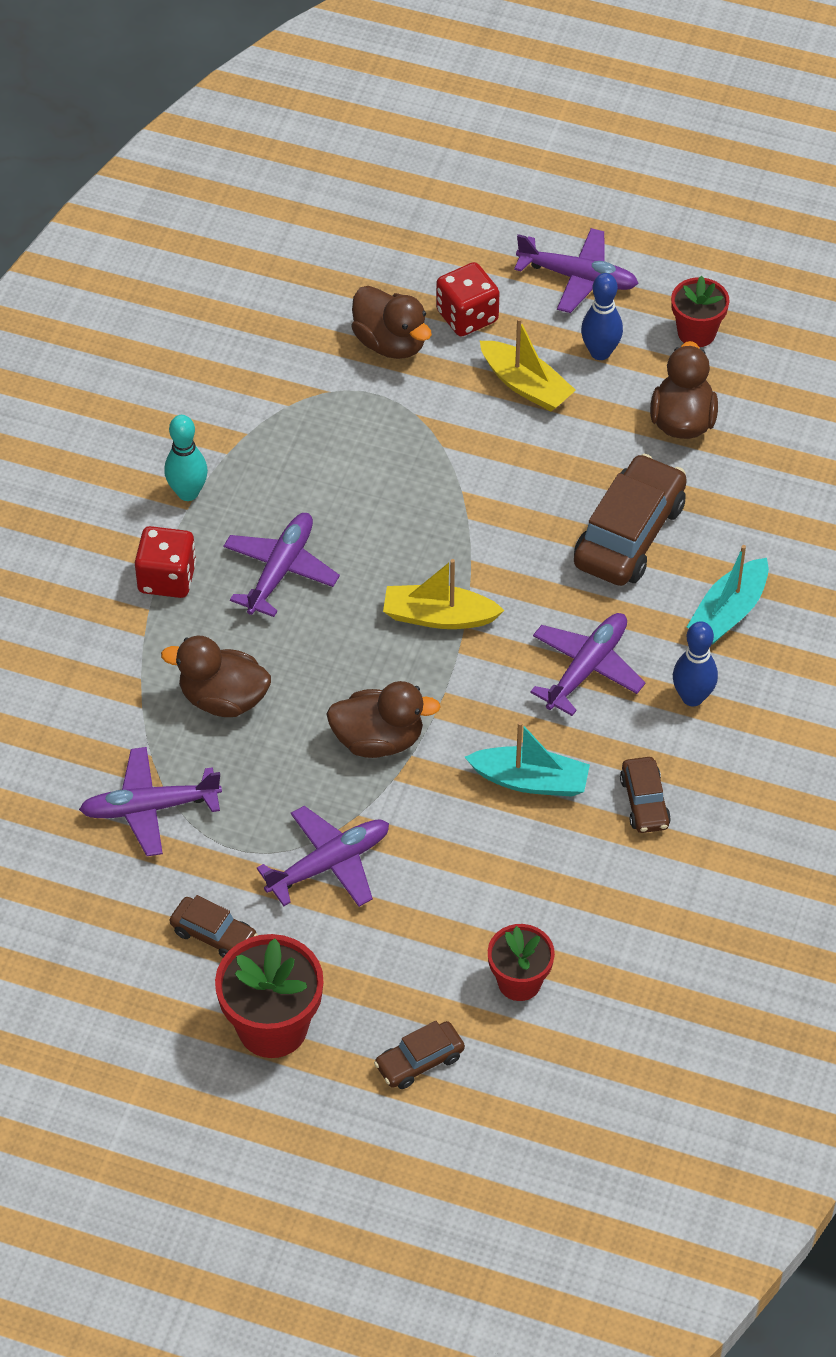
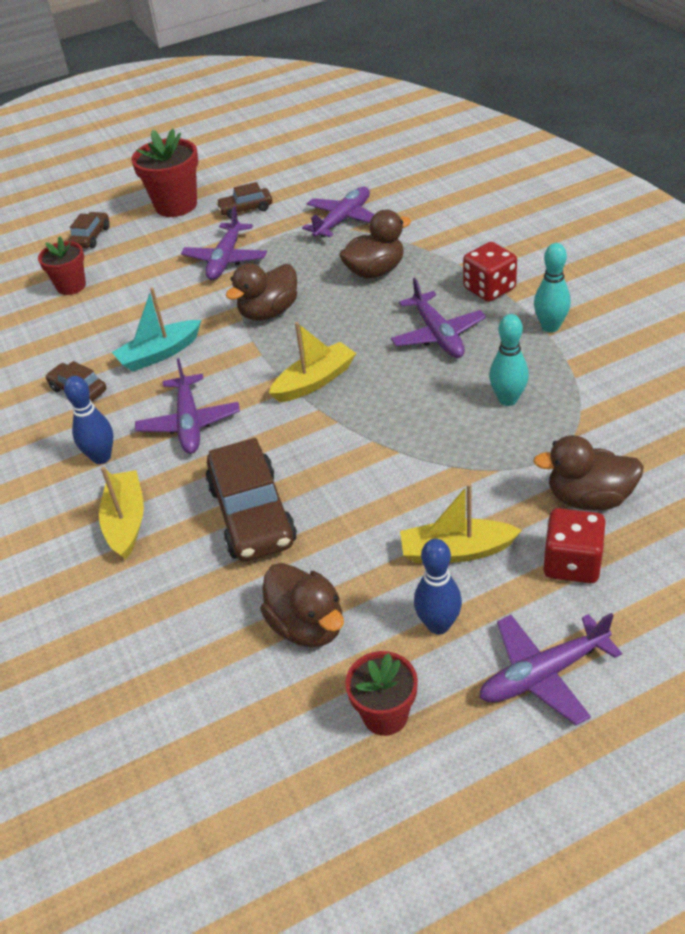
camera: 140 degrees right, 10 degrees down
(323, 460) = (508, 399): none -> turquoise bowling pin
(728, 612) = (126, 521): turquoise boat -> yellow boat

